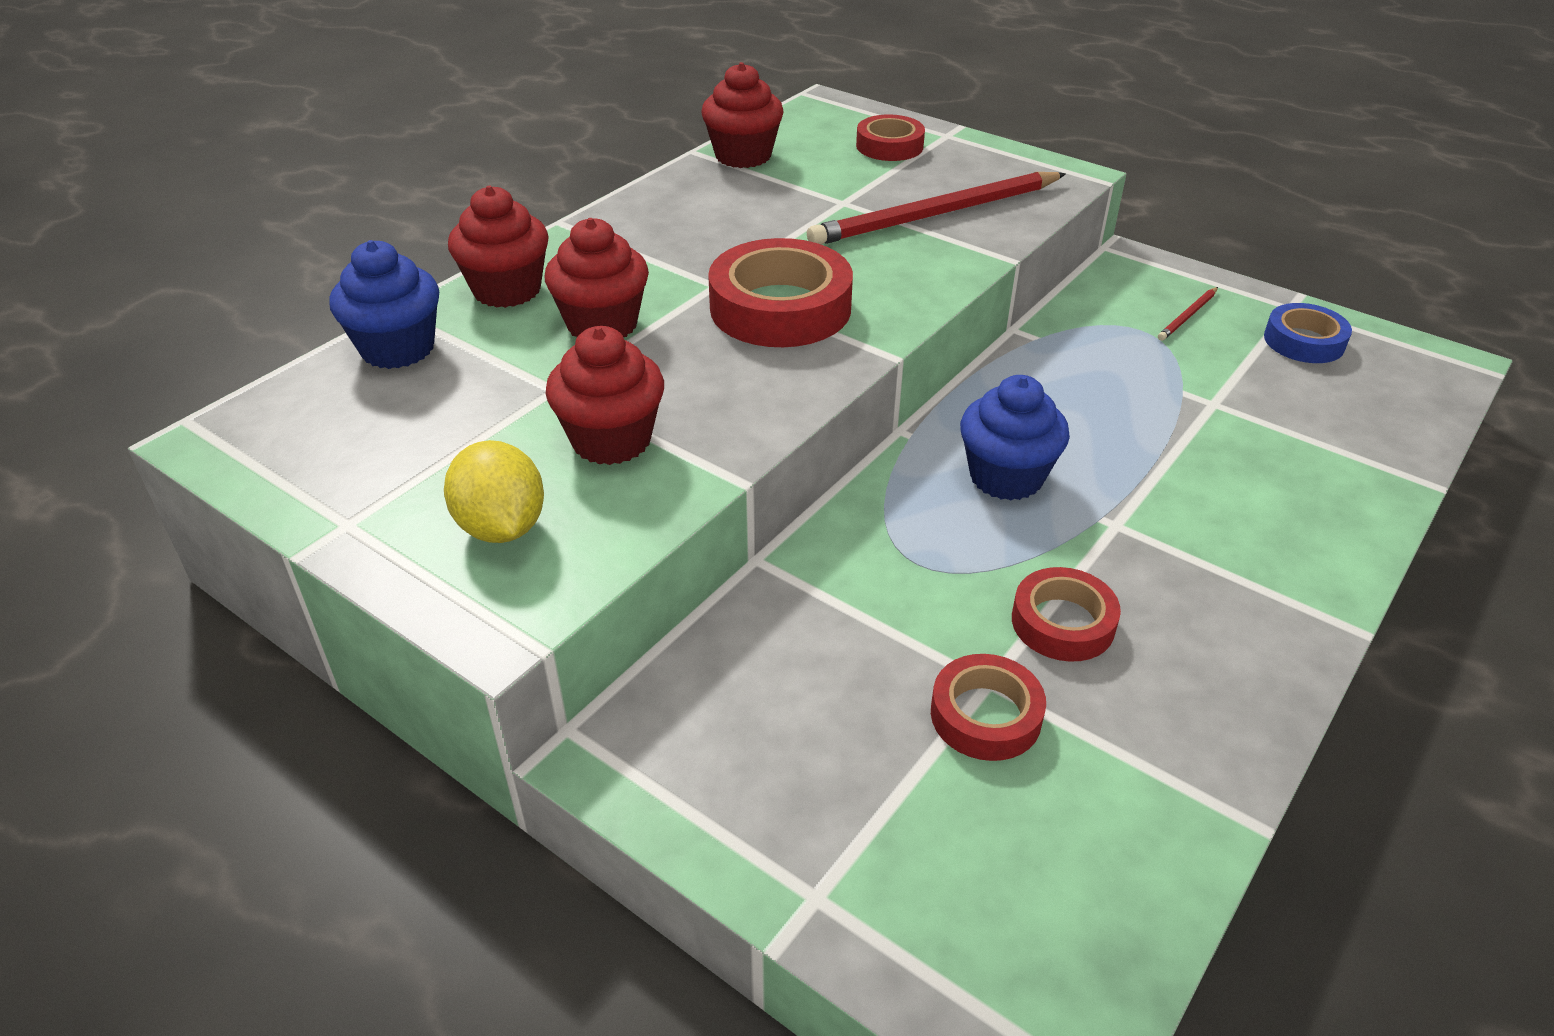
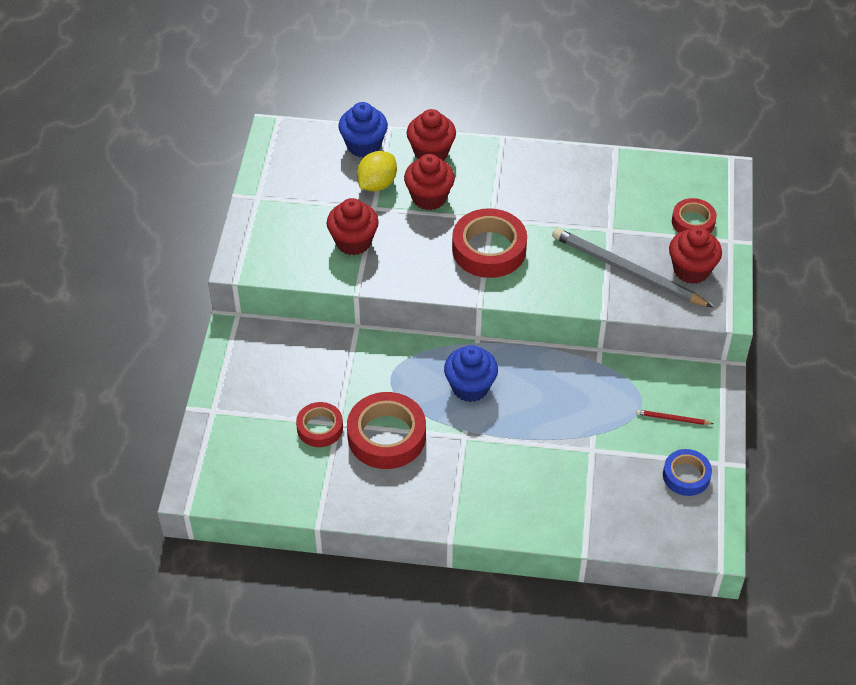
camera: 60 degrees right, 10 degrees up
(501, 527) = (283, 238): yellow lemon -> yellow lemon (377, 184)
(743, 156) = (628, 169): red cupcake -> red cupcake (691, 270)
(936, 215) = (627, 270): red pencil -> grey pencil
(1062, 622) = (386, 436): red tape -> red tape, size x1.69

